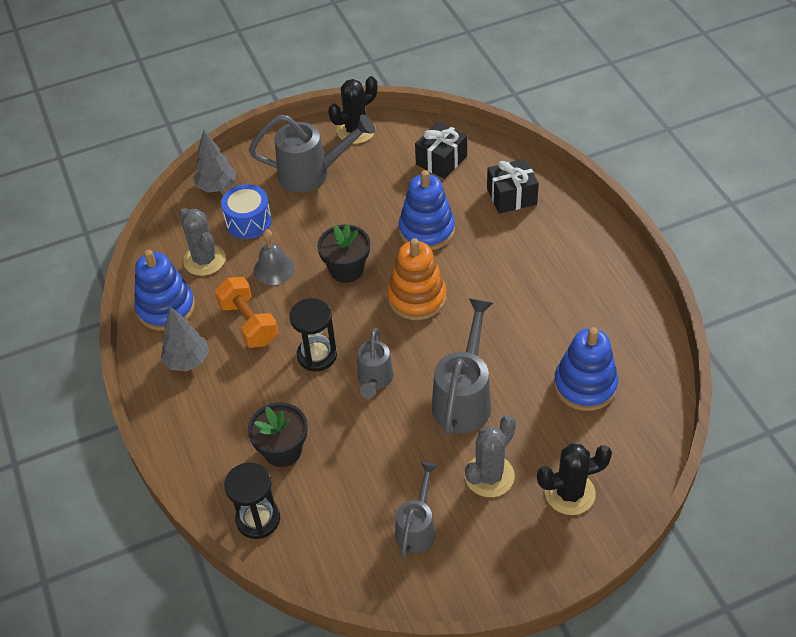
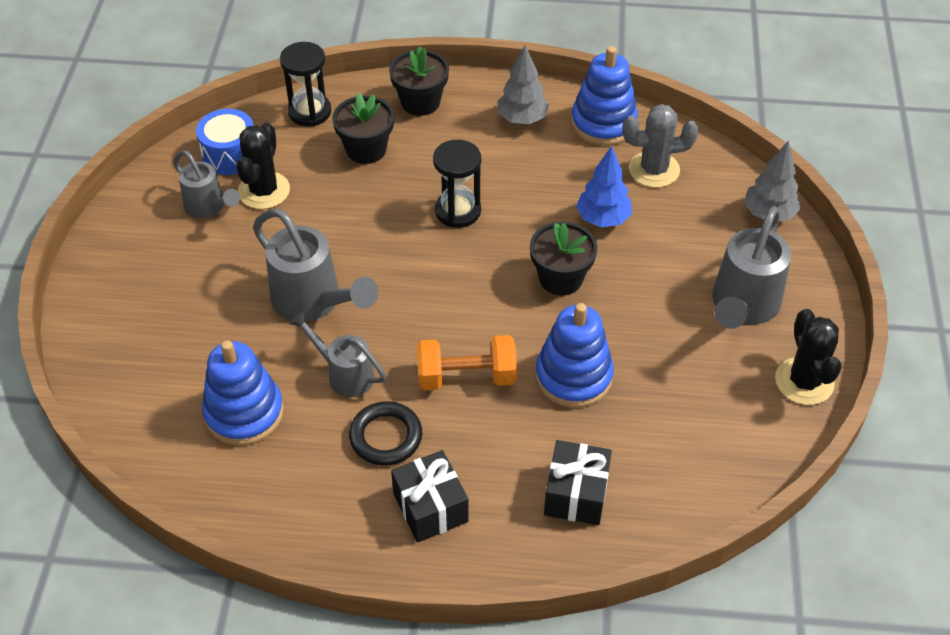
camera: 115 degrees right, 0 degrees up
(202, 441) = (420, 102): none -> black flower pot
(248, 221) = (692, 222): blue drum -> blue drum (230, 155)
(249, 323) = (538, 175): orange dumbbell -> orange dumbbell (466, 377)
(274, 269) = (603, 219): grey bell -> blue tree
(374, 381) = (391, 242): grey watering can -> grey watering can (344, 373)
(417, 297) = (475, 322): orange stacking toy -> none
(441, 160) = (692, 448): black gift -> black gift (430, 507)
(489, 476) = (213, 280): grey cactus -> none
(542, 300) = (386, 437): none -> black ring
(569, 493) = (141, 332): black cactus -> black cactus (264, 191)

